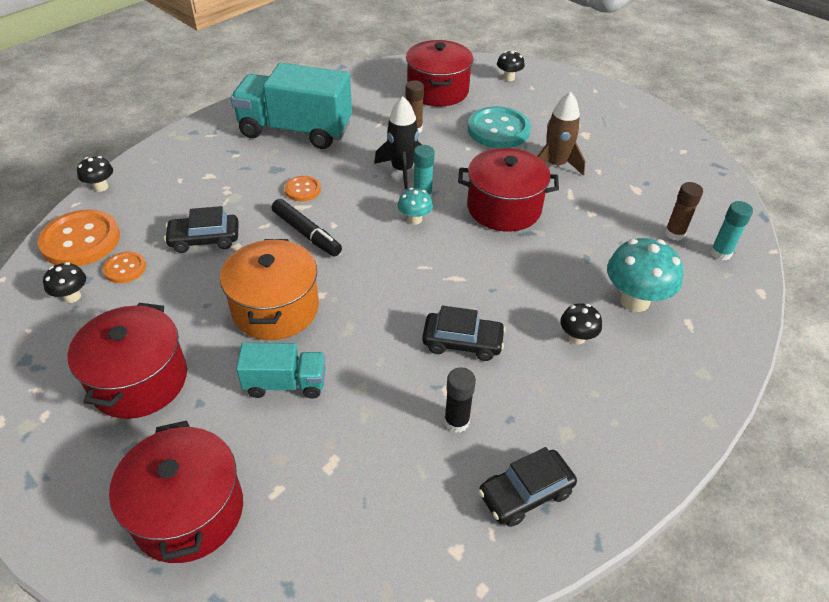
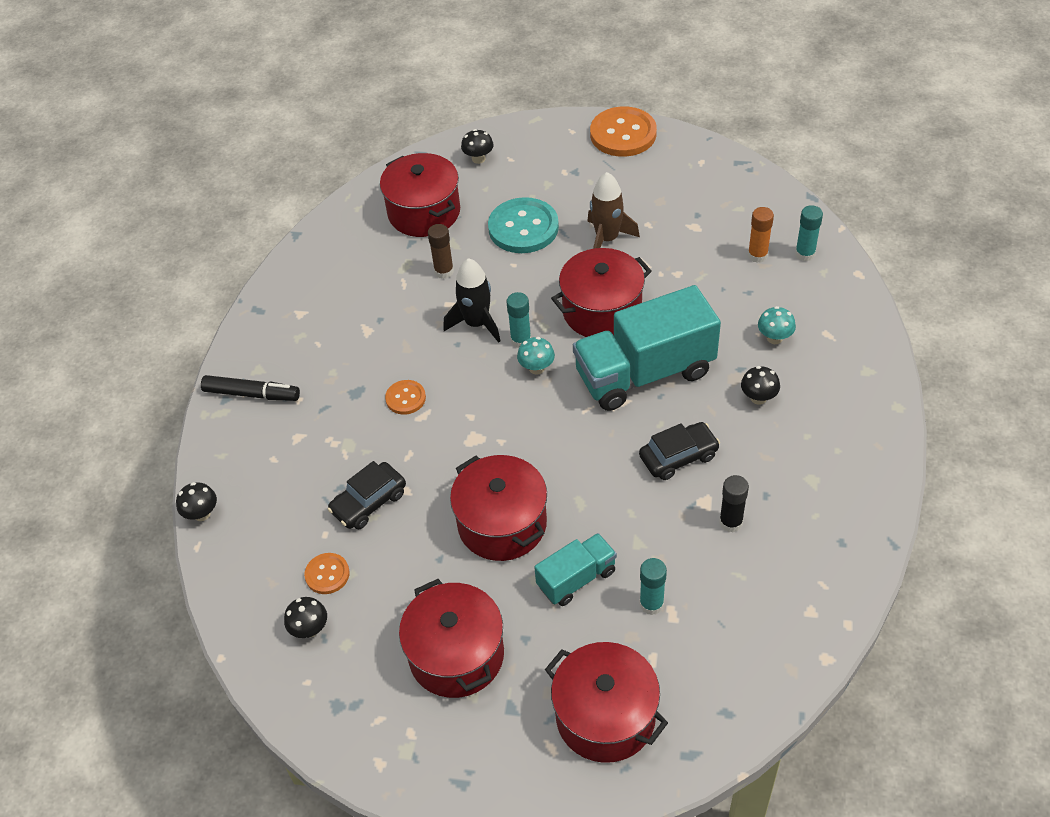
camera: 30 degrees left, 5 degrees up
(81, 240) = (251, 576): orange button -> orange button (623, 134)
(275, 308) = (502, 524): orange pot -> red pot
(295, 130) = (330, 338): turquoise truck -> turquoise truck (644, 373)
(306, 233) = (455, 439): black marker -> black marker (252, 394)
(322, 444) = (651, 604): none -> turquoise glue stick
(525, 493) = (821, 542): black car -> none
(634, 300) = (774, 338): turquoise mushroom -> turquoise mushroom, size x0.54
(674, 234) = (757, 255): brown glue stick -> orange glue stick

